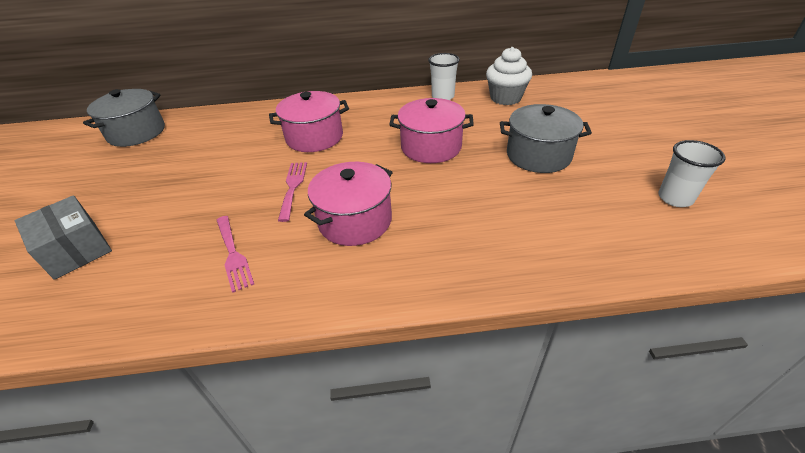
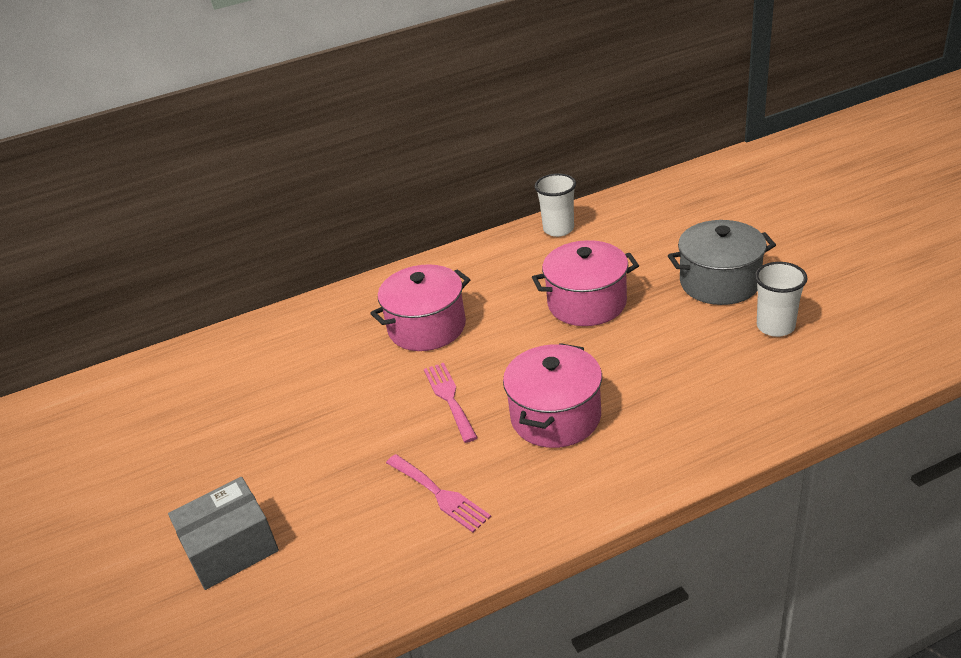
camera: 15 degrees left, 5 degrees down
(75, 250) = (231, 548): grey box -> grey box turned 60 degrees counterclockwise
(136, 133) = (160, 384): grey pot -> none
(505, 98) = (640, 213): white cupcake -> none
(675, 198) = (885, 297): white cup -> white cup (775, 326)

